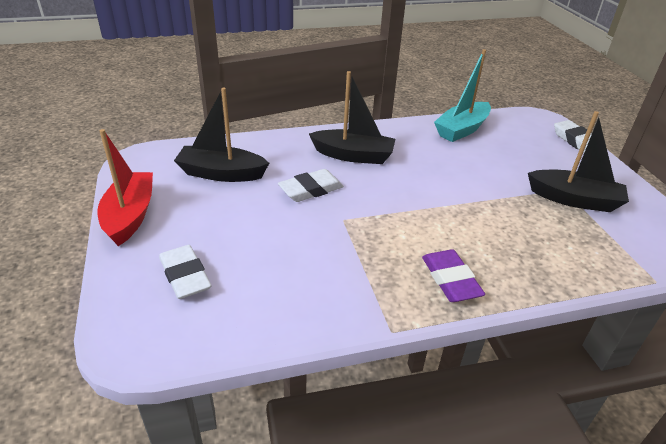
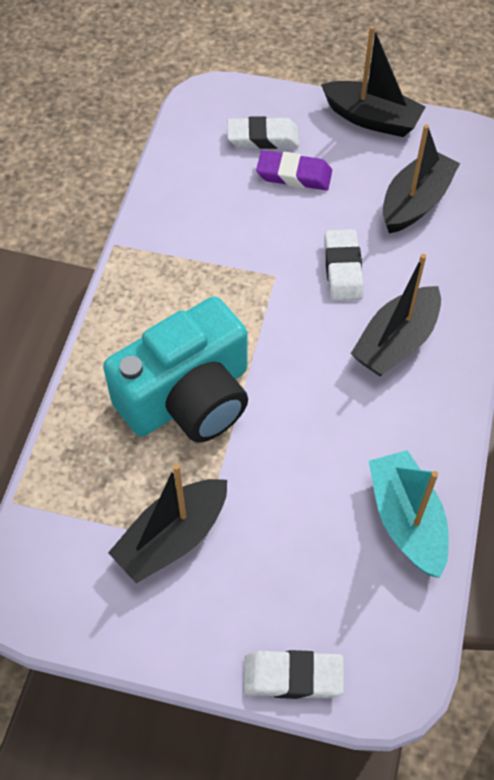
camera: 120 degrees right, 20 degrees up
(130, 215) = (372, 119): red boat -> black boat
(450, 280) = (137, 317): purple eraser -> purple eraser (294, 175)
(484, 226) = (188, 397): none -> turquoise camera

